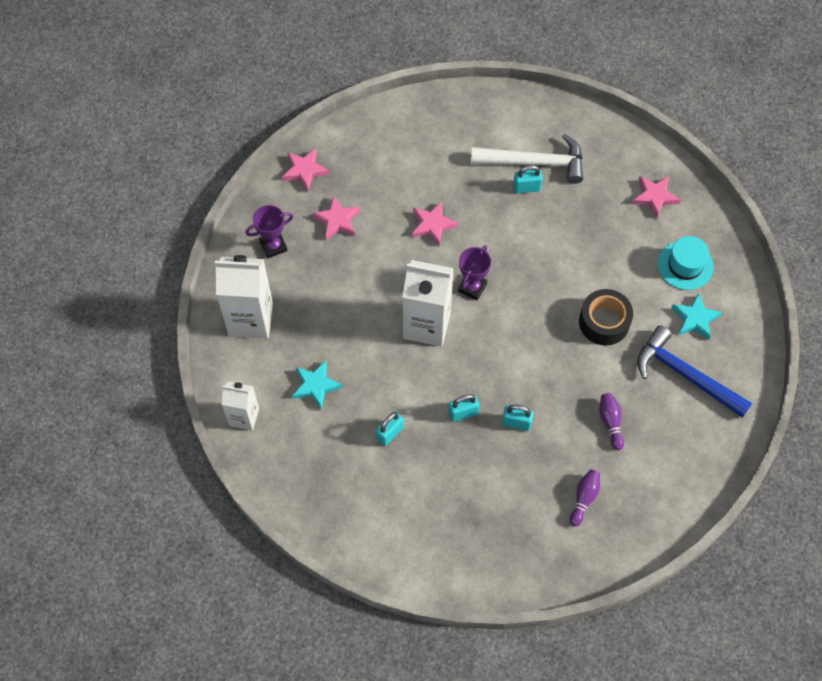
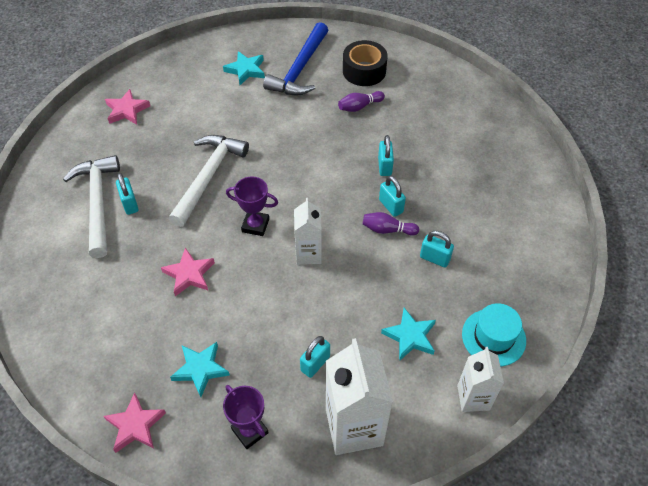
camera: 105 degrees left, 10 degrees down
(314, 304) = (315, 363): none -> turquoise padlock
(337, 220) = (200, 369): pink star -> turquoise star
(427, 325) = (308, 254): white carton -> white carton, size x0.60
(544, 258) = (209, 176): none -> white hammer
(584, 498) = (433, 112): purple bowling pin -> purple bowling pin (387, 230)
(604, 322) = (265, 124): black tape -> black tape (364, 71)
(685, 265) = (195, 82): turquoise hat -> turquoise hat (493, 337)

